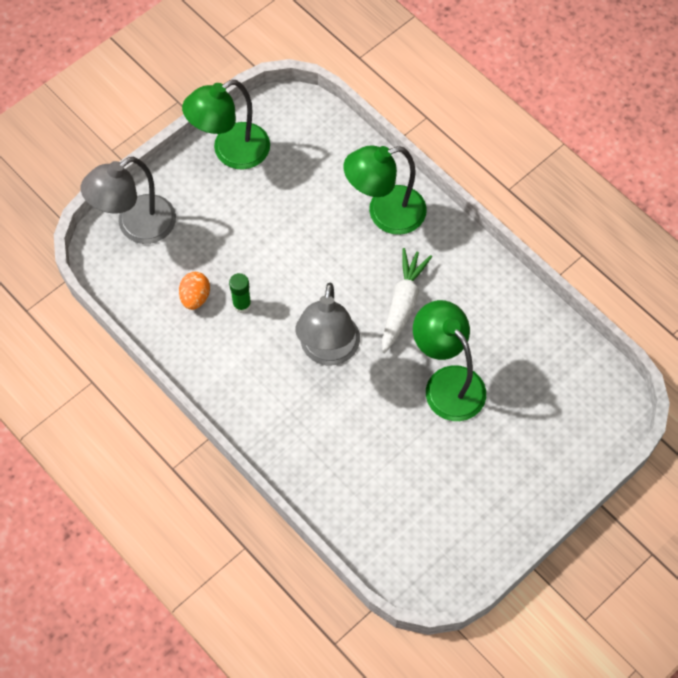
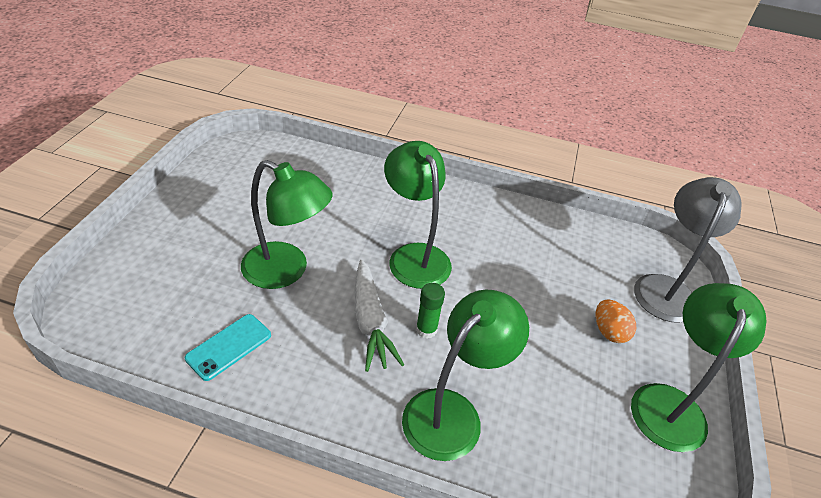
camera: 145 degrees right, 20 degrees down
(195, 297) = (559, 253): orange egg -> orange egg (609, 332)
(242, 304) = (517, 263): green glue stick -> green glue stick (426, 329)
(328, 351) = (414, 256): grey lamp -> green lamp
(517, 329) = (229, 346): none -> turquoise phone

